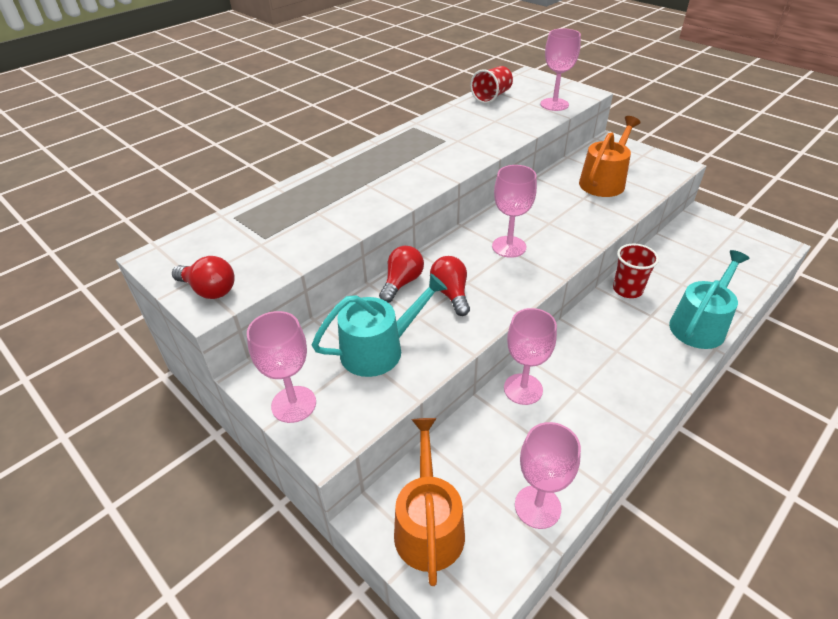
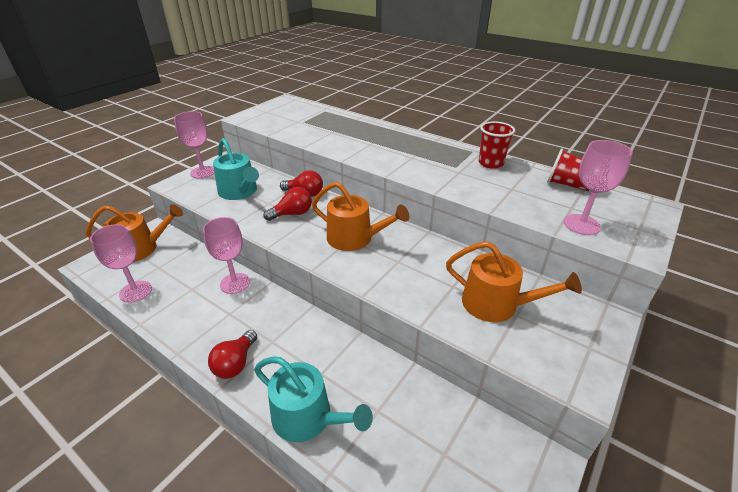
camera: 80 degrees right, 5 degrees down
(209, 290) = (256, 116): red light bulb -> red light bulb (235, 363)
(509, 247) = (355, 238): pink goblet -> orange watering can
(627, 290) = (359, 356): red cup -> red cup (490, 163)

